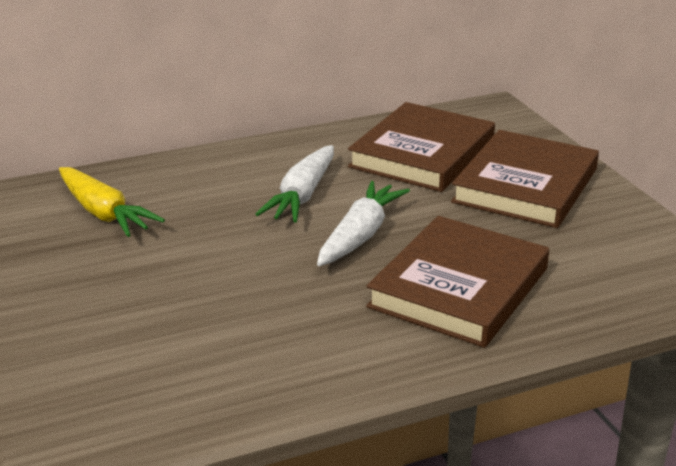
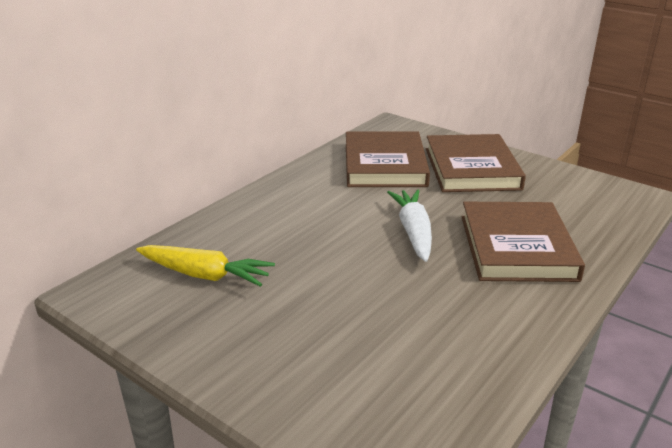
camera: 30 degrees left, 0 degrees up
(302, 195) = (340, 216): white carrot -> none

